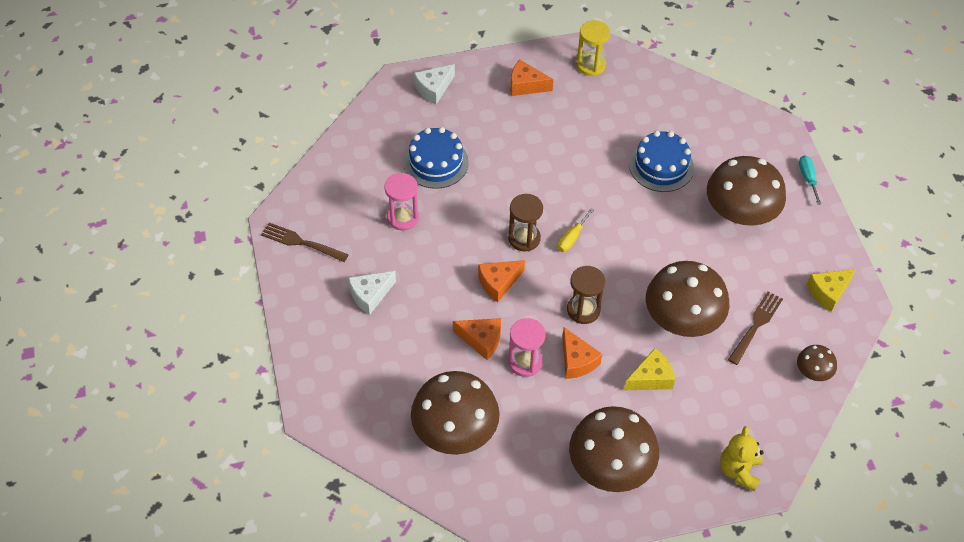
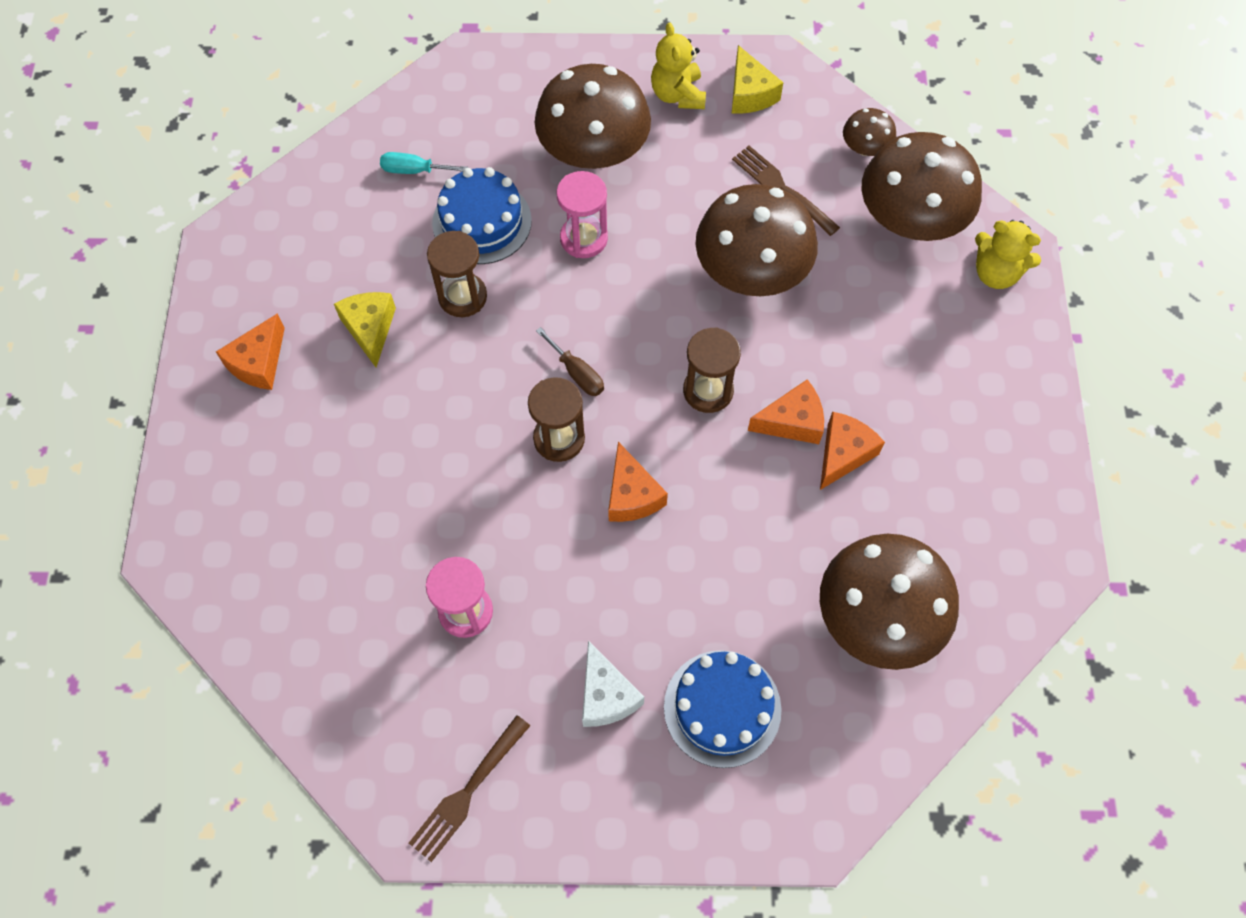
camera: 75 degrees left, 10 degrees up
(434, 89) = (210, 504): white cheese -> none
(436, 162) = (368, 535): blue cake -> blue cake (722, 708)
(481, 340) = (729, 543): orange cheese -> orange cheese (843, 454)
(525, 362) = (780, 491): pink hourglass -> pink hourglass (584, 238)
(572, 238) = (577, 373): yellow screwdriver -> brown screwdriver
(590, 65) = (254, 261): yellow hourglass -> none
(604, 169) = (462, 296): none -> brown hourglass
(610, 466) = (967, 423): brown mushroom -> brown mushroom (910, 218)
(651, 378) = (839, 335): yellow cheese -> yellow cheese (370, 329)
(807, 178) = (561, 57): turquoise screwdriver -> turquoise screwdriver (414, 170)
(807, 250) = (678, 94): none -> yellow teddy bear

